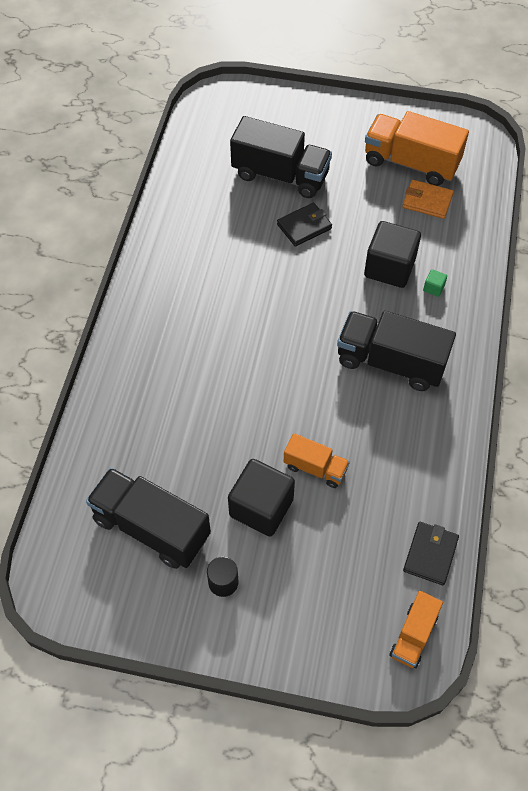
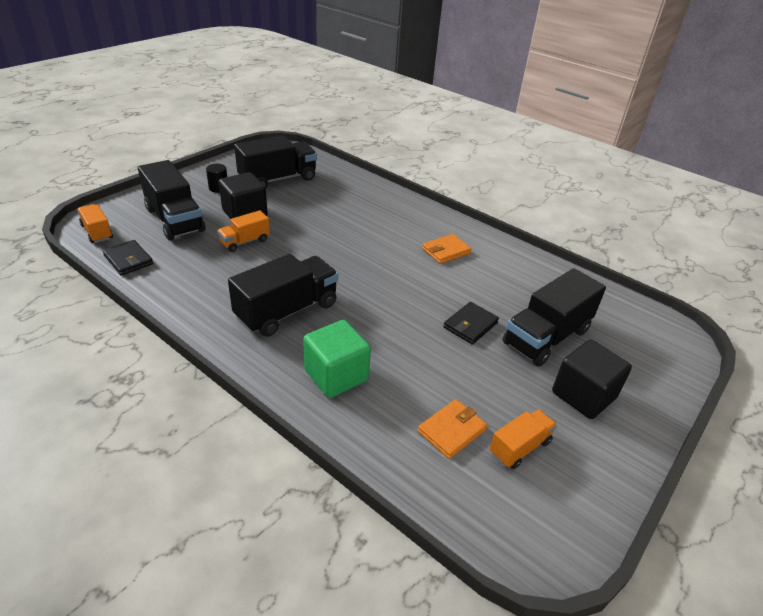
camera: 115 degrees right, 20 degrees down
(198, 283) = (446, 251): none -> orange wallet
(304, 226) = (470, 325): black wallet -> black wallet turned 45 degrees clockwise
(328, 573) = (175, 220): none -> black truck
(389, 268) = (383, 357): black cube -> black cube (583, 395)
(411, 163) = (519, 447): orange truck -> orange truck, size x0.55
(433, 288) = (336, 375): green cube -> green cube, size x2.50

